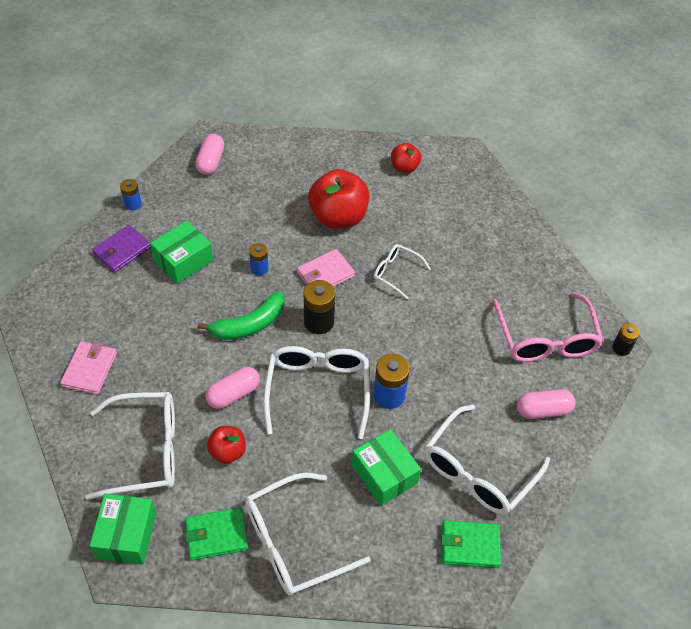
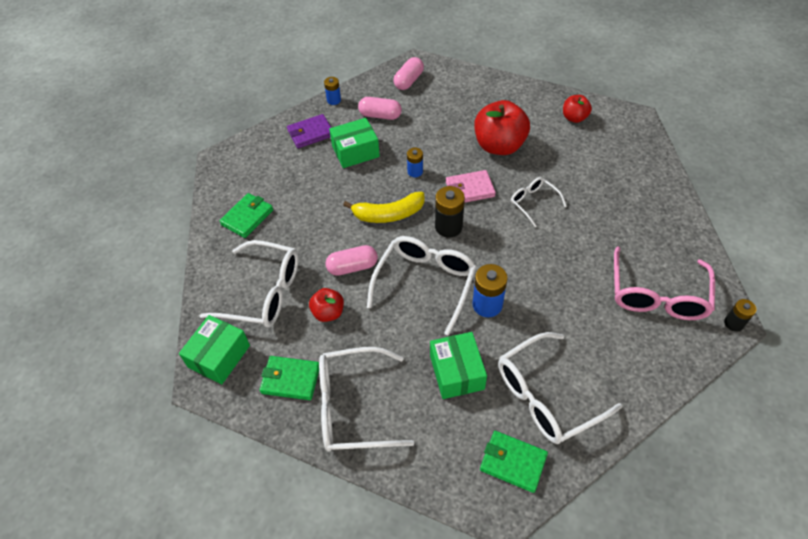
camera: 25 degrees right, 0 degrees up
(89, 369) = (247, 217): pink wallet -> green wallet
(249, 324) = (388, 214): green banana -> yellow banana
(543, 410) = (631, 359): pink capsule -> pink capsule (380, 115)

